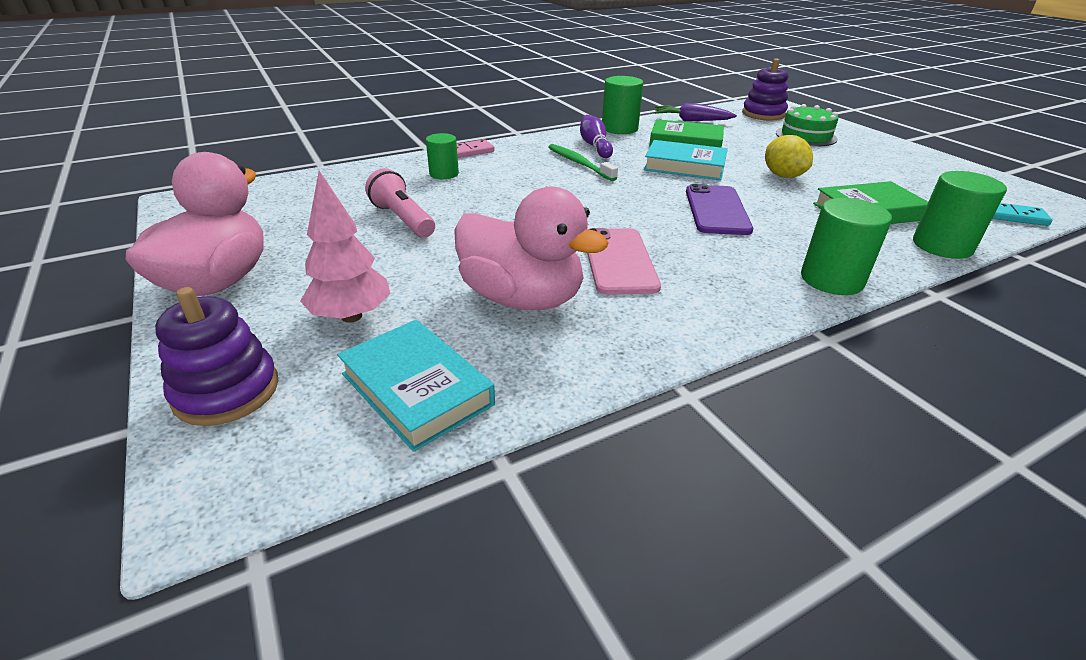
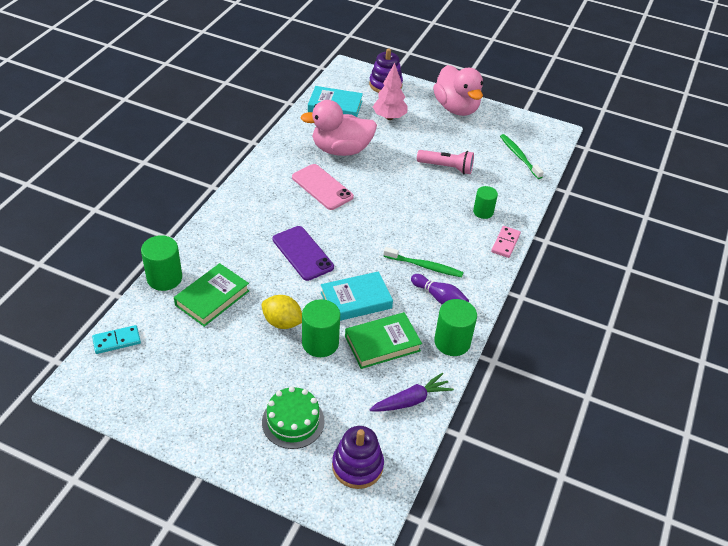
camera: 140 degrees right, 10 degrees up
(291, 197) = (519, 156): none -> green toothbrush
(831, 279) = (219, 219): green cylinder -> green cylinder (320, 343)

